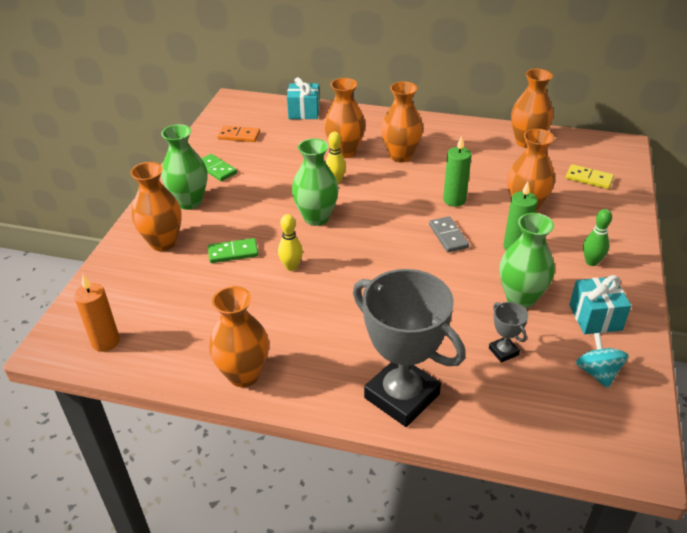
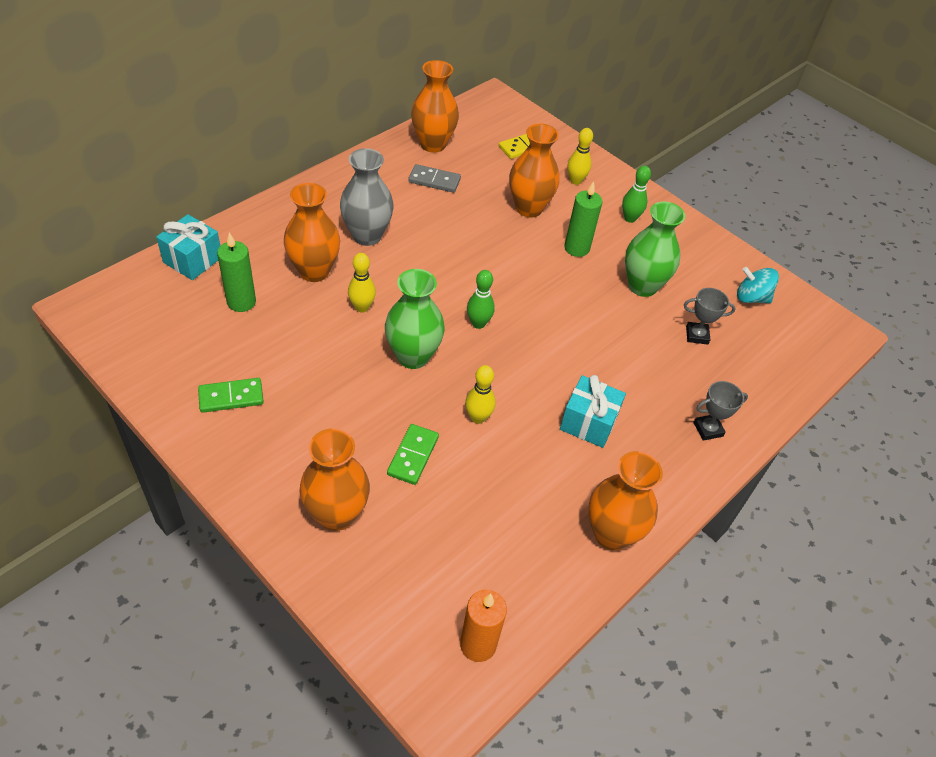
camera: 65 degrees left, 10 degrees up
(189, 202) = (276, 453): green vase -> none
(239, 136) = (178, 341): orange domino -> none
(377, 232) = (478, 323): none -> green bowling pin
(400, 156) = (367, 235): orange vase -> grey vase
(402, 396) = (708, 429): grey trophy -> grey trophy, size x0.42
(448, 236) = (526, 279): grey domino -> grey domino (434, 180)
(454, 200) = (476, 243): green candle -> green candle (241, 302)
(591, 217) = (575, 181): none -> yellow bowling pin
(595, 317) = (694, 260): turquoise gift -> turquoise gift (588, 422)

